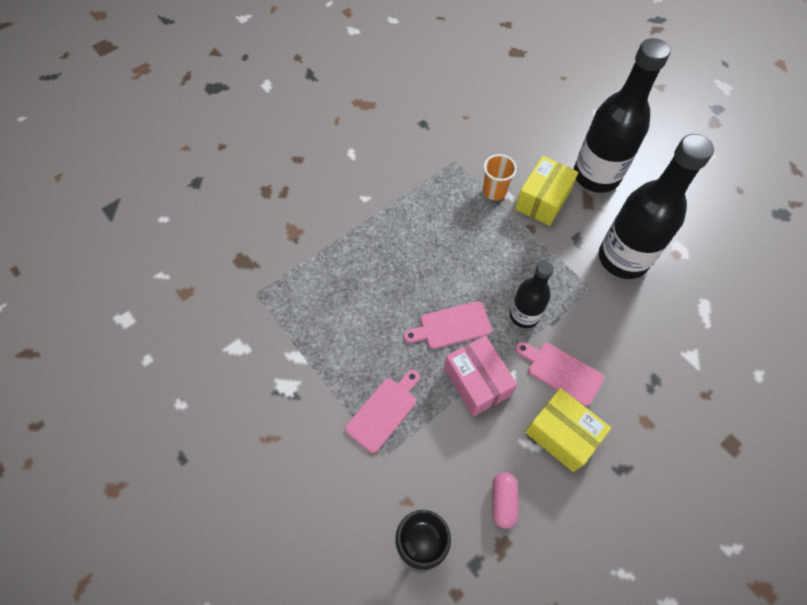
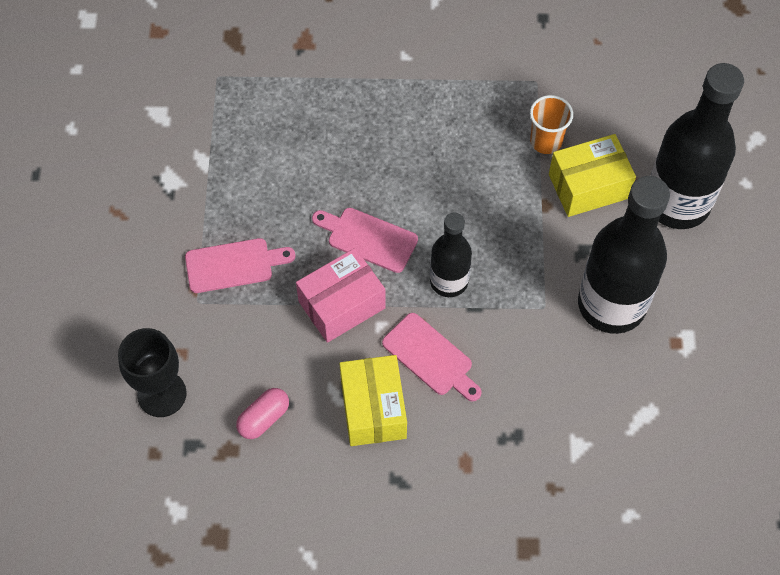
camera: 40 degrees right, 0 degrees up
(477, 382) = (342, 305): pink box -> pink box turned 45 degrees clockwise
(561, 372) = (430, 357): pink cutting board -> pink cutting board turned 150 degrees clockwise

